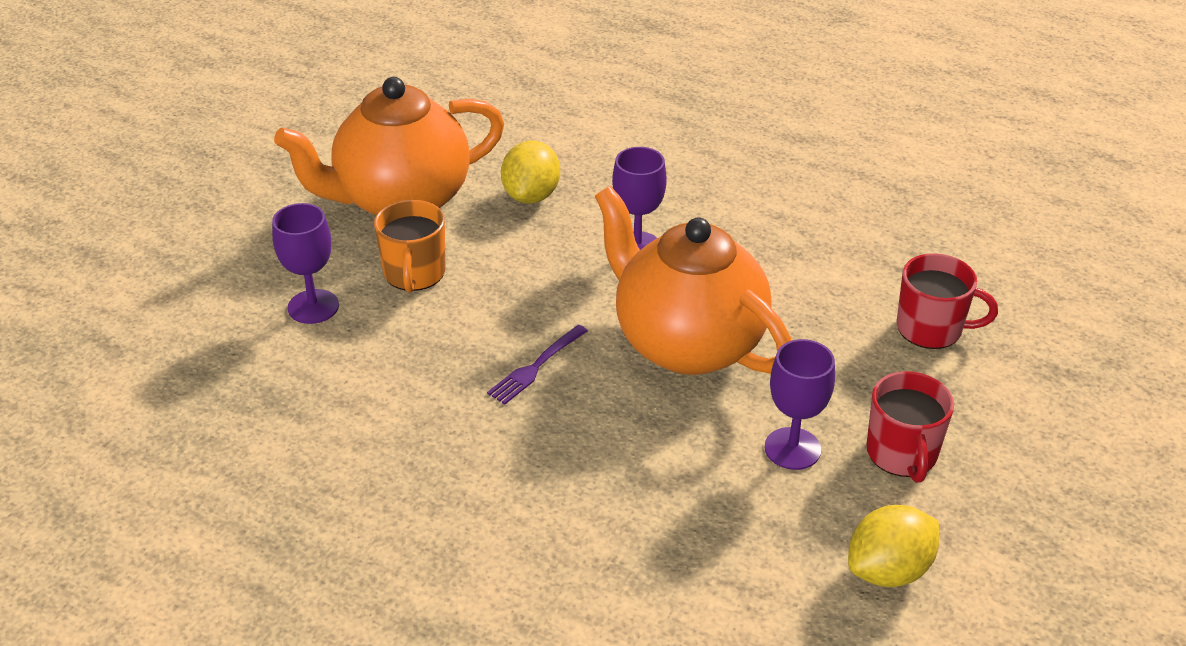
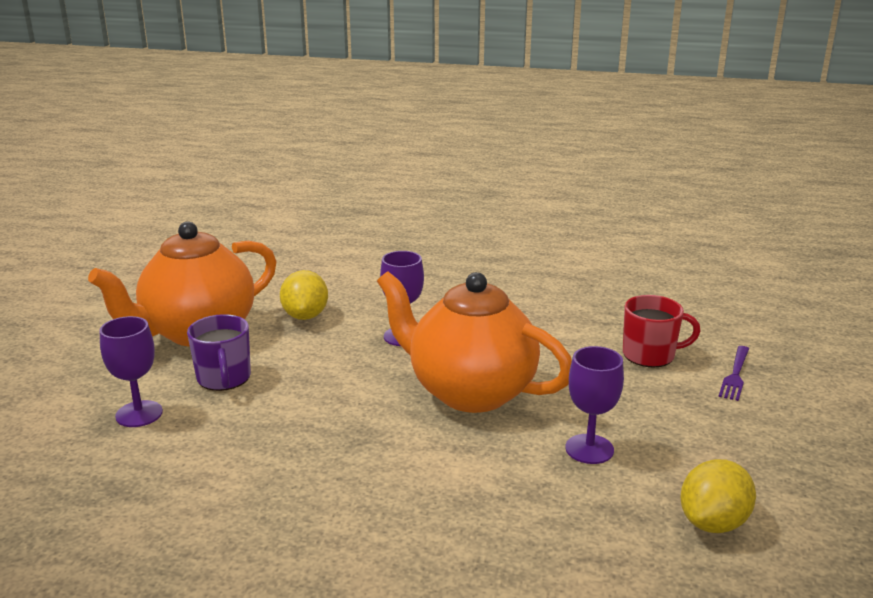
camera: 15 degrees left, 15 degrees down
(414, 273) = (224, 378): orange mug -> purple mug
(536, 366) = (352, 426): purple fork -> purple fork (735, 375)
(902, 454) = (675, 438): red mug -> none

